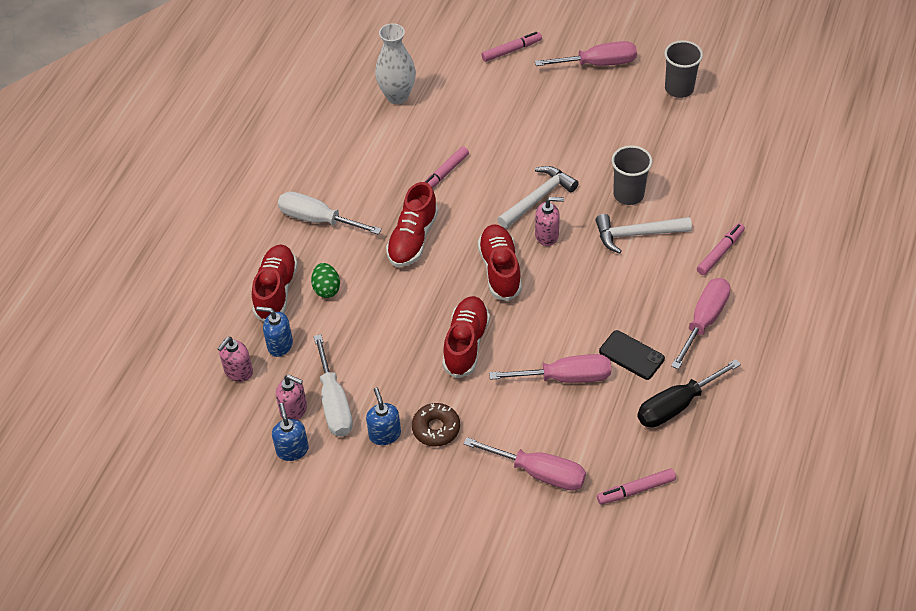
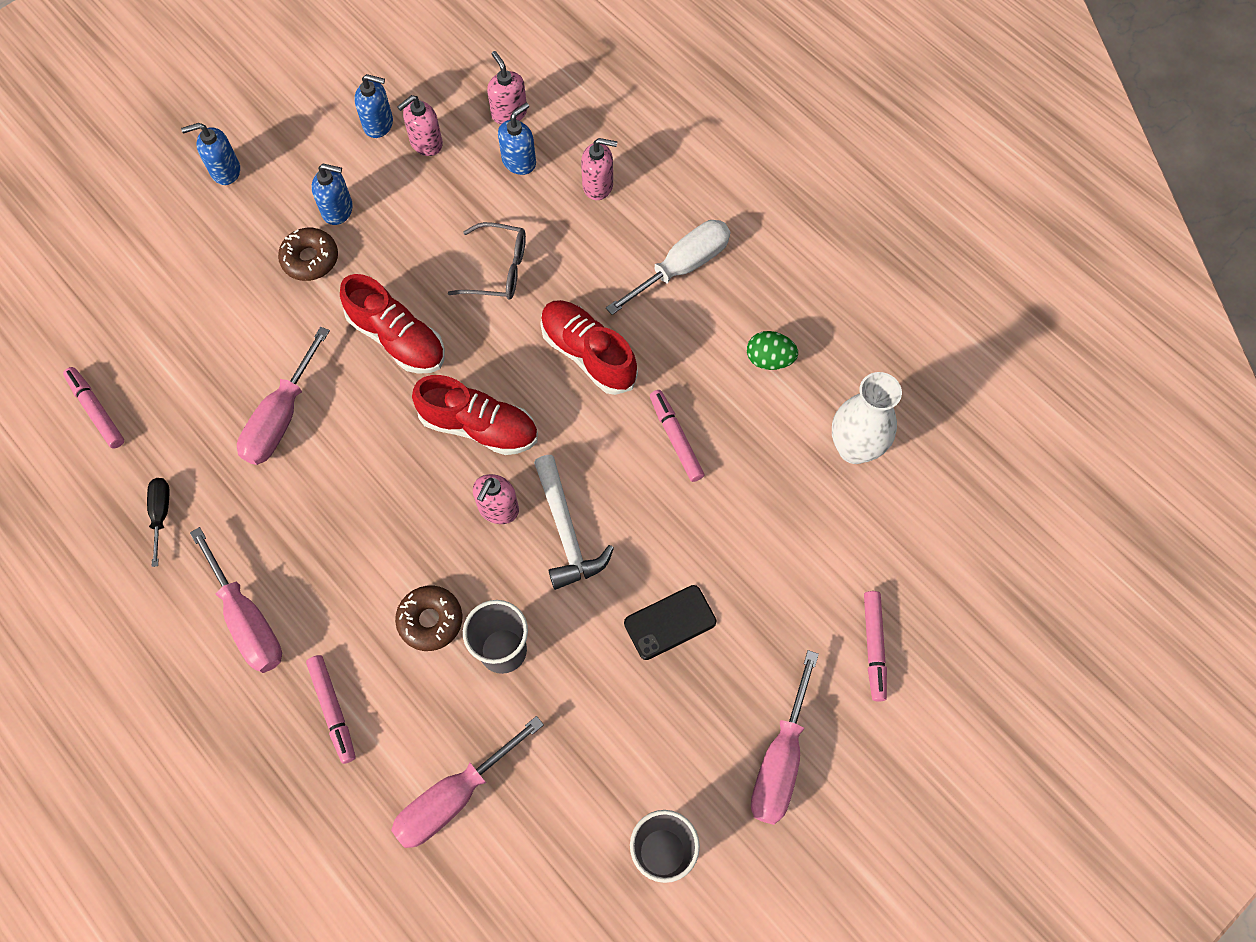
camera: 115 degrees right, 15 degrees up
(276, 290) = (598, 185): red shoe -> pink soap dispenser
(326, 289) = (568, 234): green egg -> green egg (769, 359)
(334, 403) = (409, 181): white screwdriver -> none
(378, 315) = (498, 269): none -> grey glasses
(392, 530) = (225, 171): none -> blue soap dispenser
(539, 473) = (187, 329): pink screwdriver -> pink screwdriver (454, 797)
(631, 355) = (260, 505): black phone -> black phone (670, 622)
(636, 490) = (96, 411): pink marker -> pink marker turned 45 degrees counterclockwise
(637, 234) = (430, 620): white hammer -> brown donut
(676, 405) = (161, 514): black screwdriver -> black screwdriver, size x0.56

